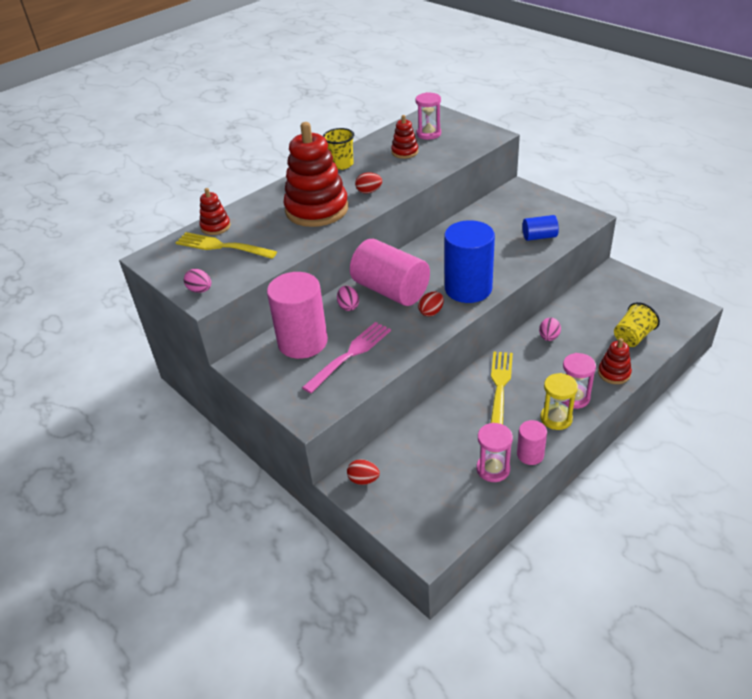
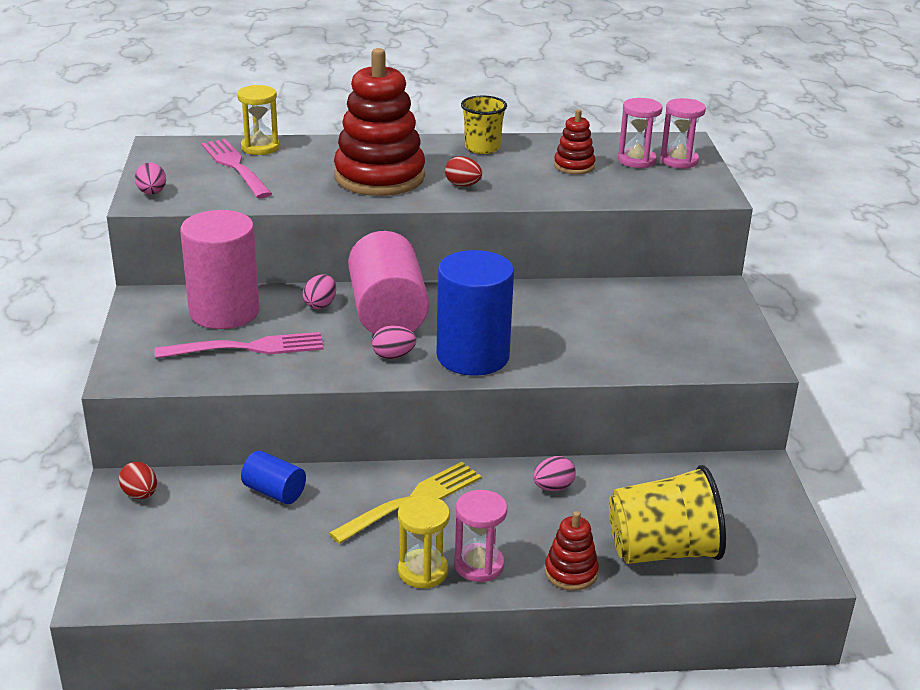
camera: 35 degrees right, 10 degrees down
(215, 227) = (260, 147): red stacking toy -> yellow hourglass
(223, 246) = (236, 167): yellow fork -> pink fork
(431, 312) = (393, 356): red egg -> pink egg
(493, 469) = (274, 572): pink hourglass -> pink hourglass (679, 161)
(530, 454) = (335, 585): pink cylinder -> none
(539, 237) = (652, 350): blue cylinder -> blue cylinder (274, 492)
(632, 337) = (662, 551): yellow cup -> yellow cup, size x1.59

